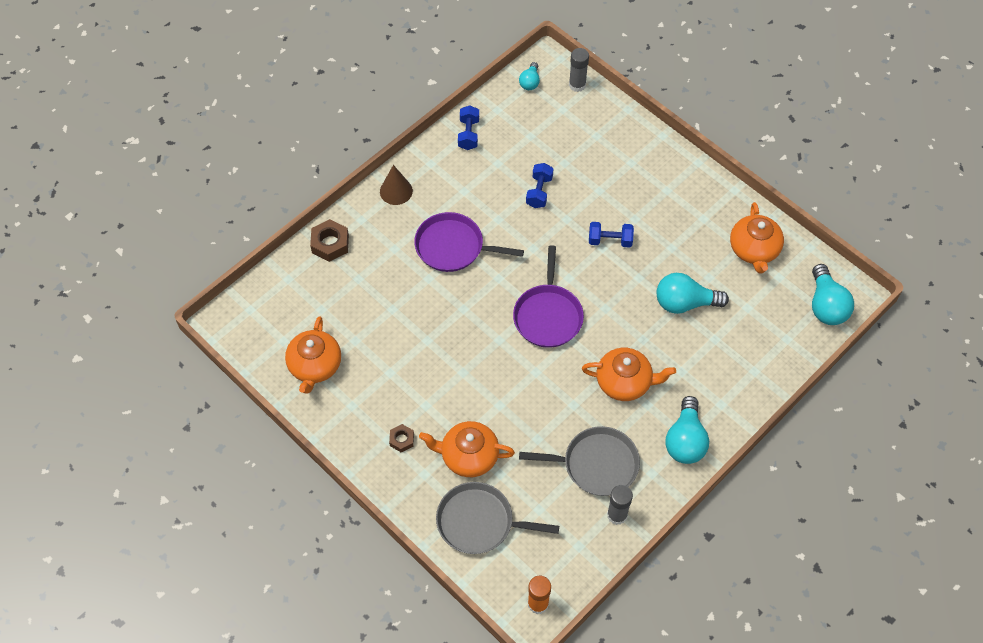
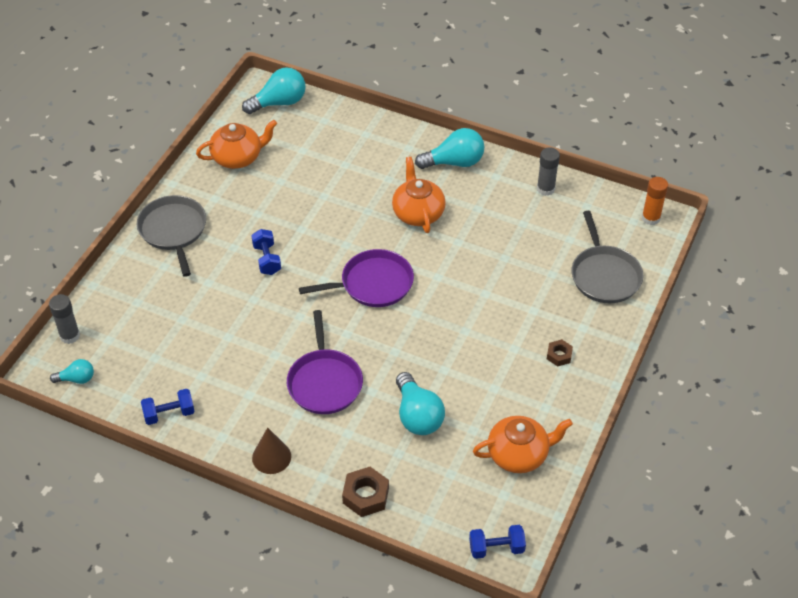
camera: 110 degrees left, 10 degrees down
(468, 456) = (548, 301): orange teapot -> none
(539, 192) = (227, 330): blue dumbbell -> blue dumbbell (496, 548)
(596, 464) = (507, 212): grey pan -> grey pan (173, 230)
(684, 303) = (316, 191): turquoise light bulb -> turquoise light bulb (417, 415)

